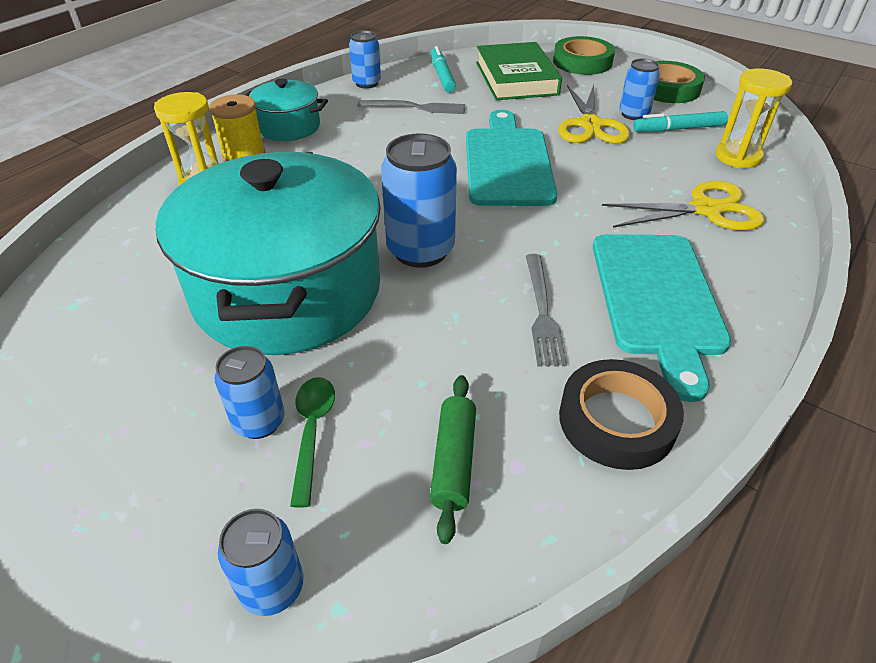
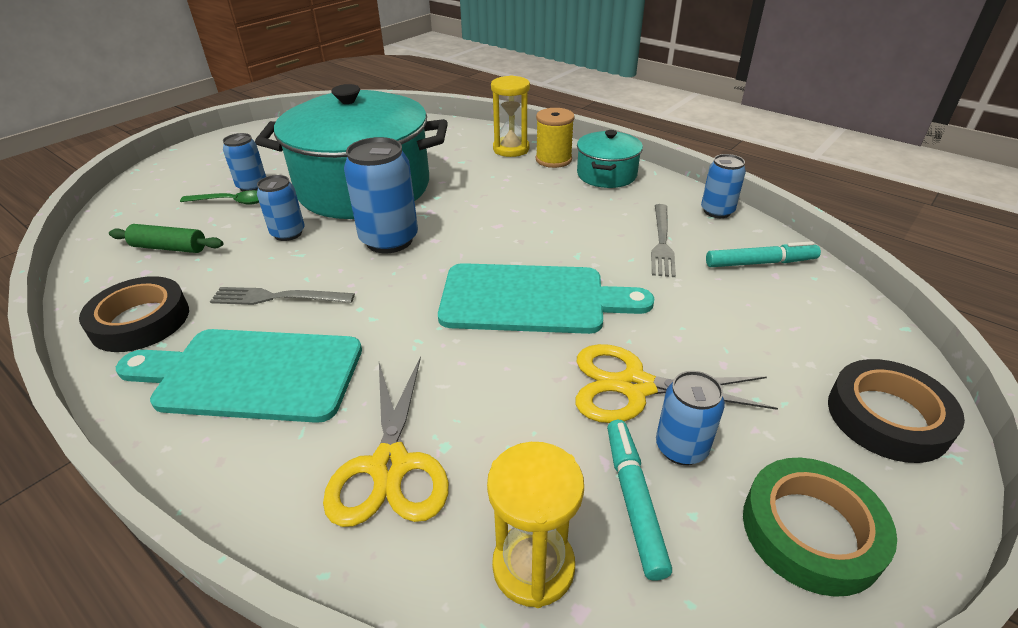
camera: 95 degrees right, 5 degrees down
(272, 587) = (146, 196): blue can -> blue can (288, 233)
(516, 78) = (778, 328): green book -> none
(582, 62) = (887, 417): green tape -> black tape

